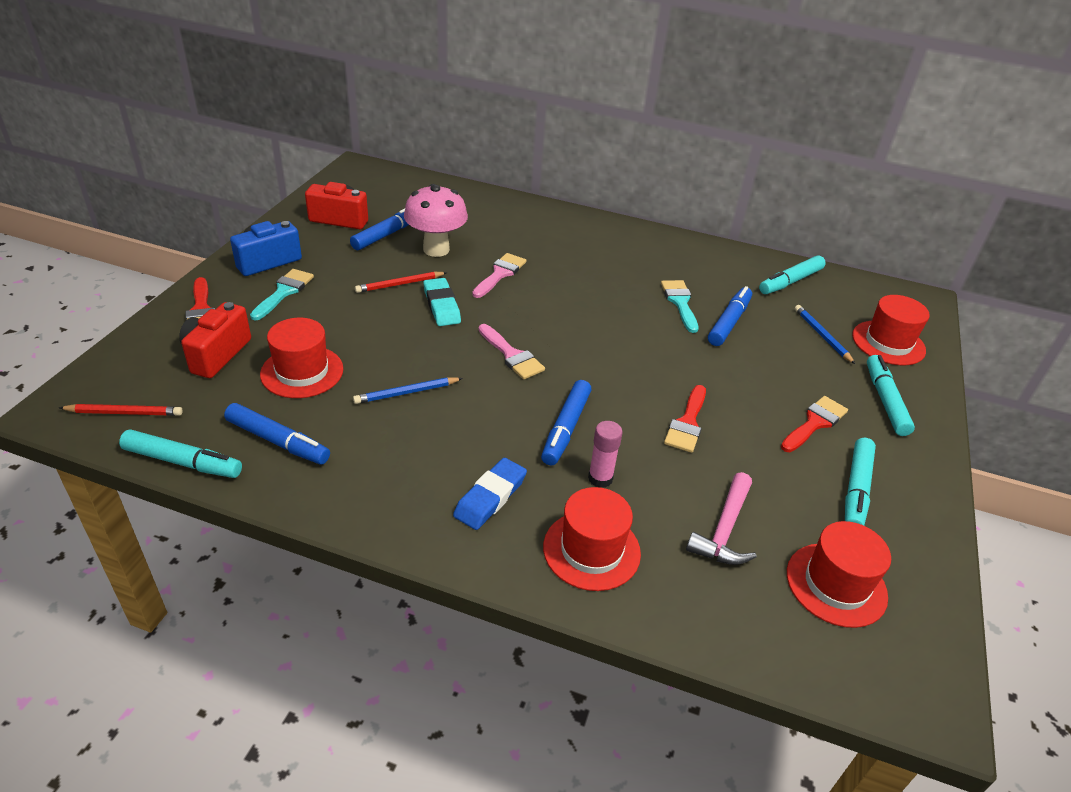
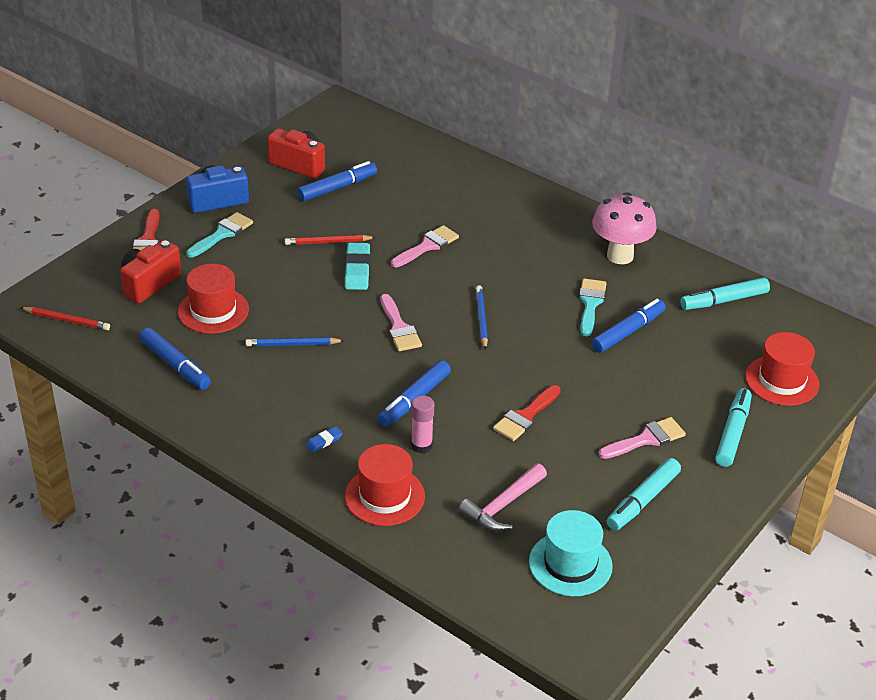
camera: 20 degrees right, 0 degrees up
(183, 462) = (100, 367): turquoise marker -> none
(436, 249) = (377, 211): pink mushroom -> pink mushroom (620, 256)
(490, 497) = (324, 441): blue eraser -> blue eraser, size x0.52
(814, 423) = (646, 439): red brush -> pink brush
(822, 335) = (716, 361): blue pencil -> blue pencil (481, 319)
(836, 584) = (570, 564): red hat -> turquoise hat

